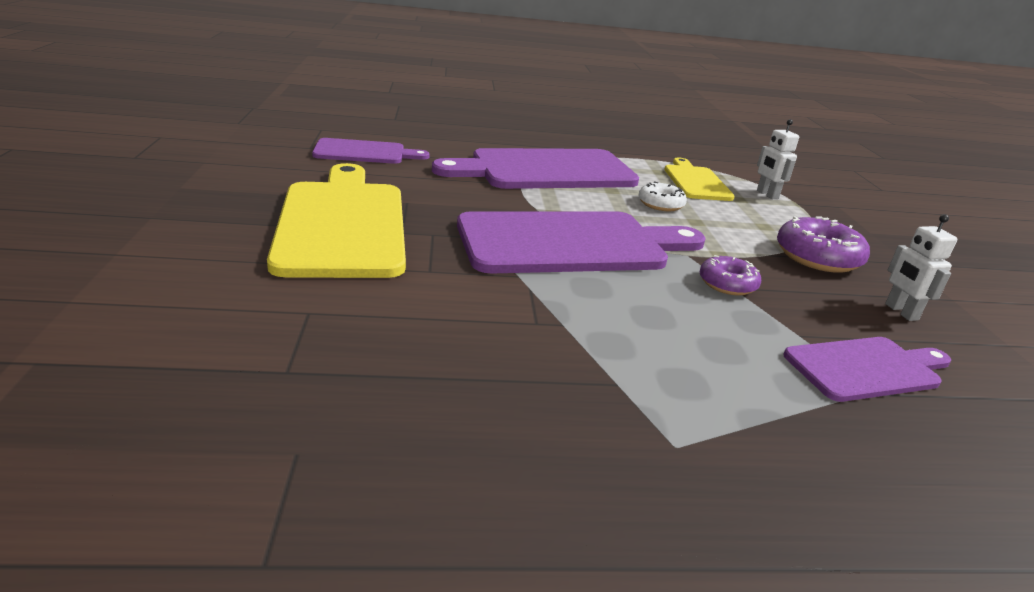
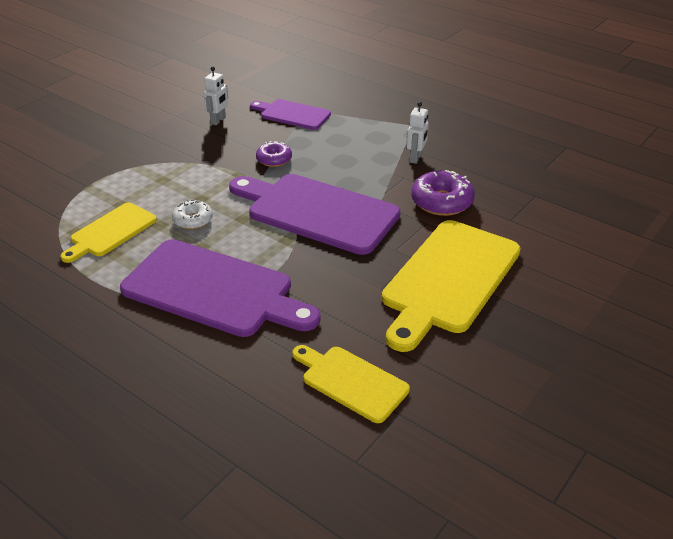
camera: 135 degrees left, 10 degrees up
(364, 152) = (351, 381): purple cutting board -> yellow cutting board
(767, 194) = (87, 200): white robot -> white robot (416, 158)
(817, 257) = (185, 153): purple donut -> purple donut (441, 202)

